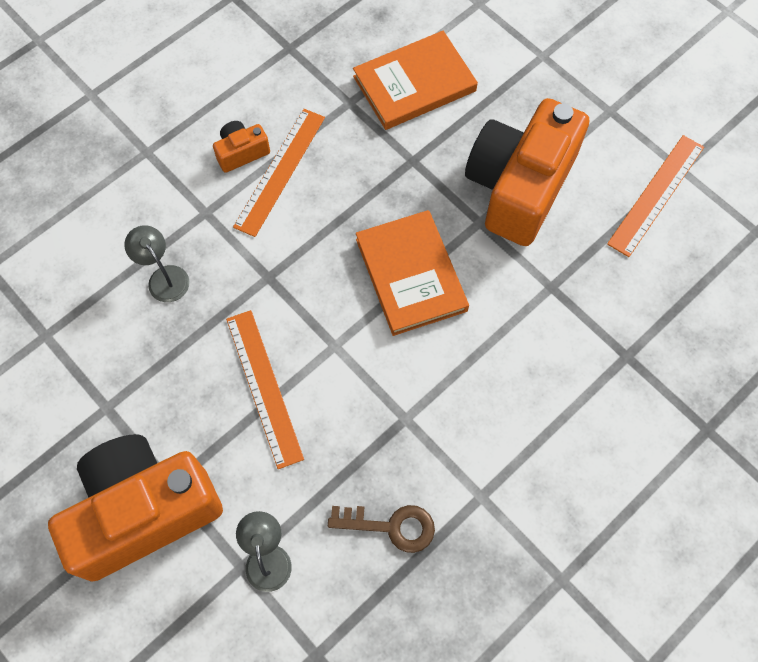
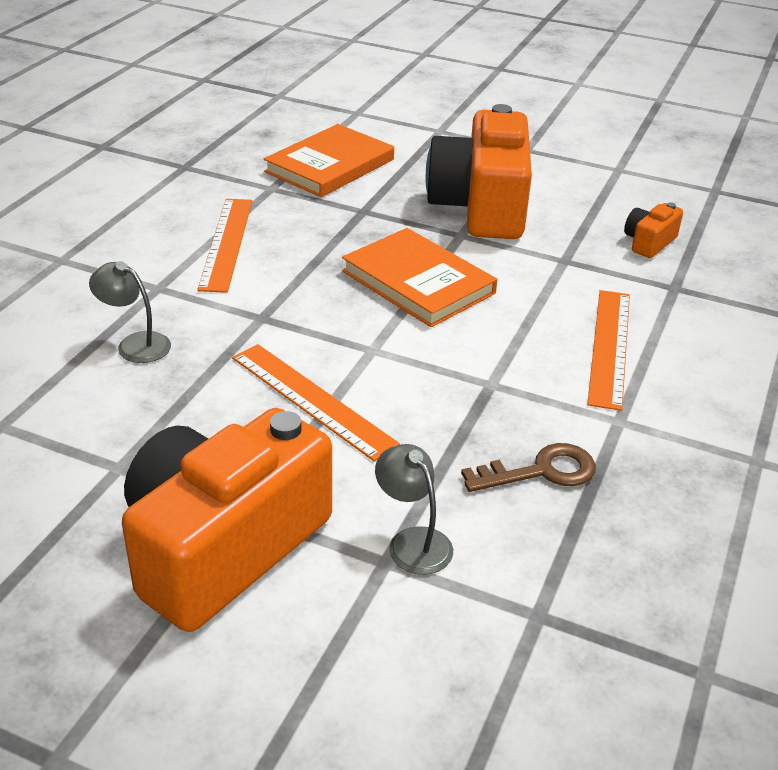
camera: 25 degrees left, 30 degrees down
(241, 152) = (174, 239): orange camera -> orange camera (649, 242)
(656, 194) = (610, 187): orange ruler -> orange ruler (609, 347)

